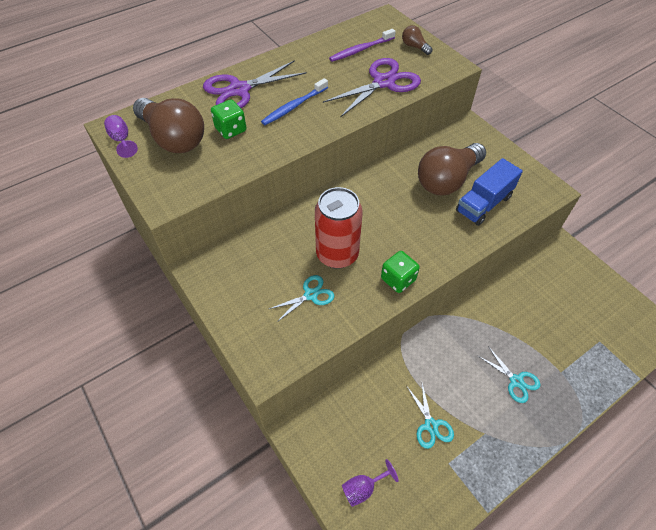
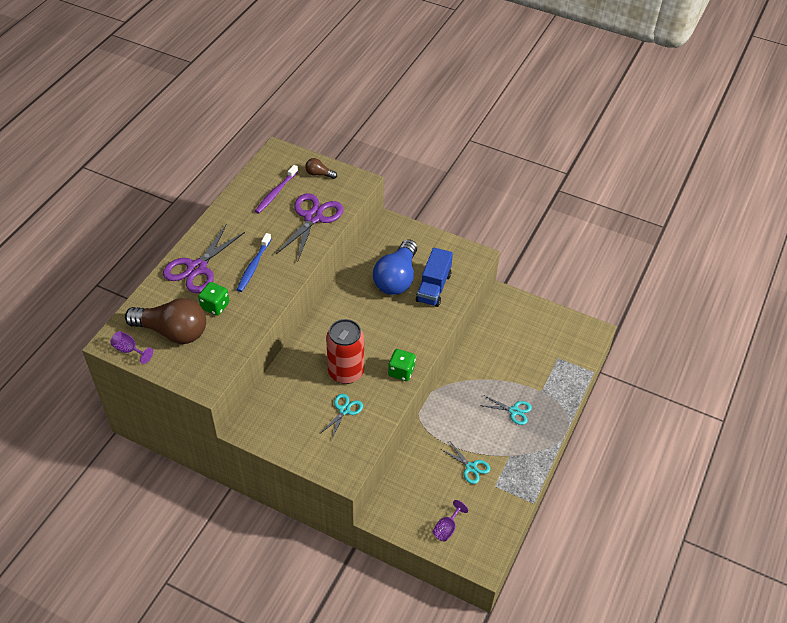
camera: 30 degrees left, 5 degrees down
(447, 180) = (397, 278): brown light bulb -> blue light bulb

